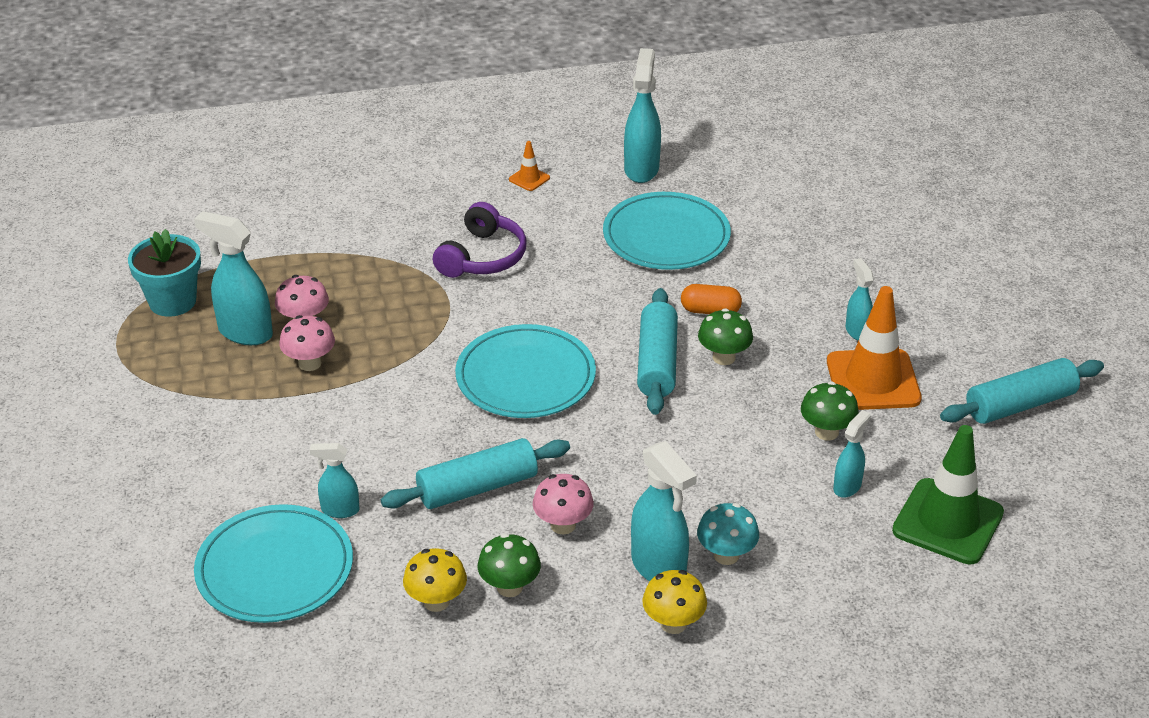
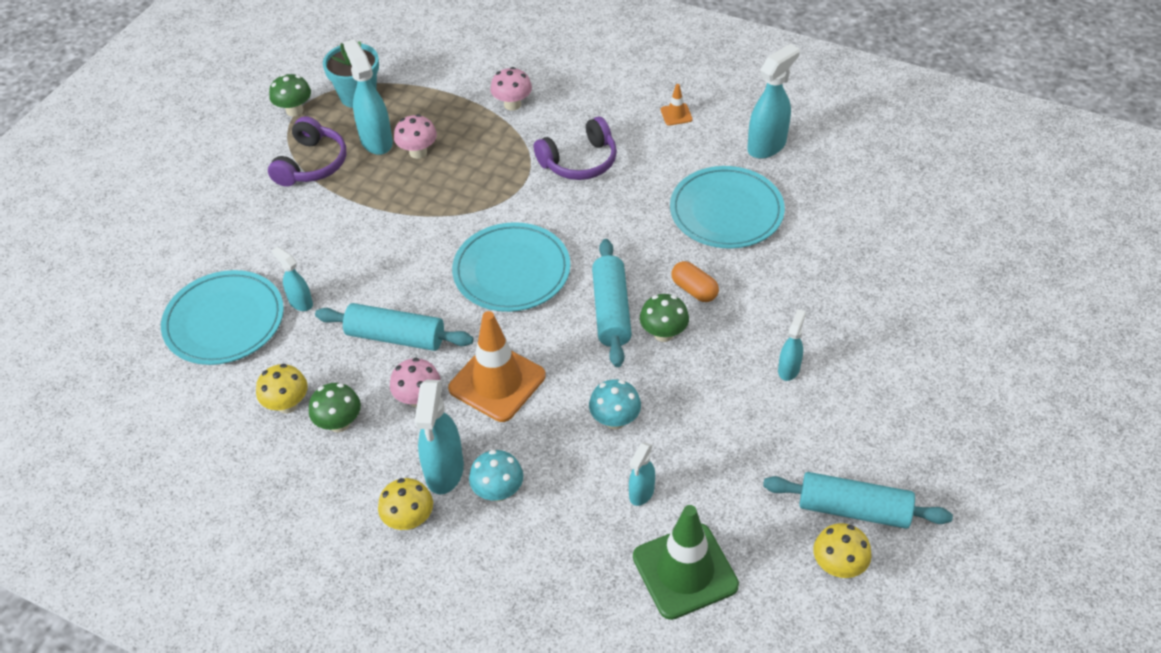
camera: 40 degrees right, 10 degrees up
(196, 385) = (312, 164): none -> purple headphones
(310, 363) = (390, 185): pink mushroom -> pink mushroom (512, 104)
(657, 363) = (611, 311): turquoise rolling pin -> turquoise rolling pin turned 45 degrees counterclockwise
(761, 445) = (615, 420): none -> turquoise mushroom
(826, 432) = (674, 439): green mushroom -> green mushroom (294, 110)
(847, 486) = (641, 493): turquoise spray bottle -> turquoise spray bottle turned 135 degrees clockwise
(873, 380) = (756, 418): orange traffic cone -> orange traffic cone (497, 382)
(1053, 450) = (838, 566): none -> yellow mushroom

